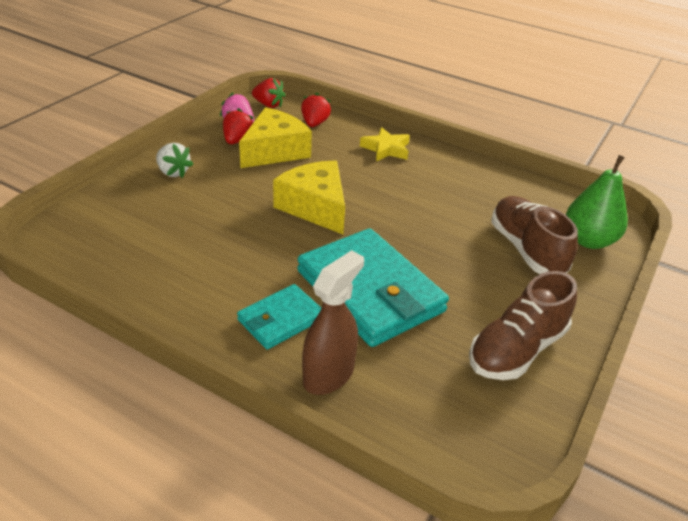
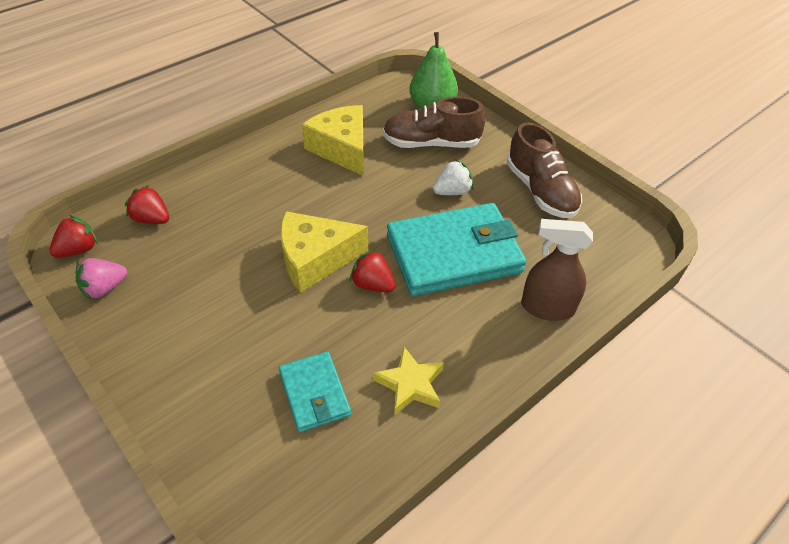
camera: 70 degrees left, 10 degrees up
(173, 172) = (183, 374): white strawberry -> white strawberry (452, 191)
(237, 140) = (146, 297): red strawberry -> red strawberry (373, 284)
(274, 151) = (190, 267): yellow cheese -> yellow cheese (342, 149)
(281, 319) = (474, 325): turquoise wallet -> turquoise wallet (314, 393)
(329, 375) = (547, 308): brown spray bottle -> brown spray bottle turned 45 degrees counterclockwise
(386, 149) = (238, 178): yellow star -> yellow star (410, 384)

